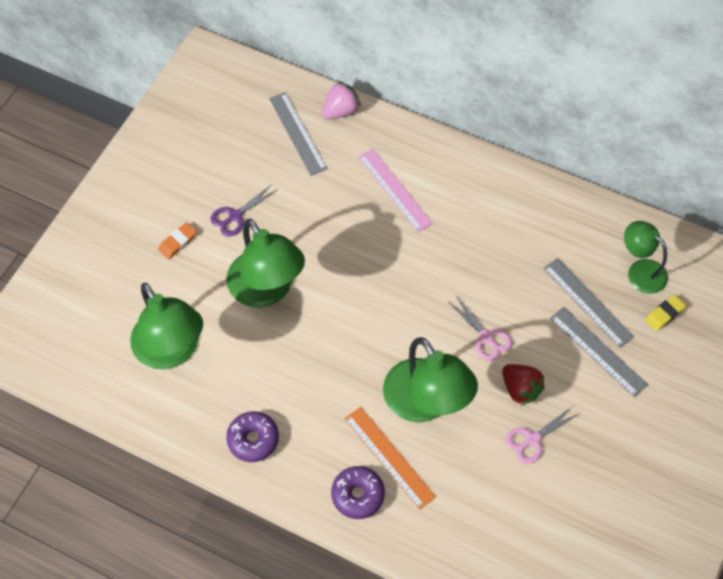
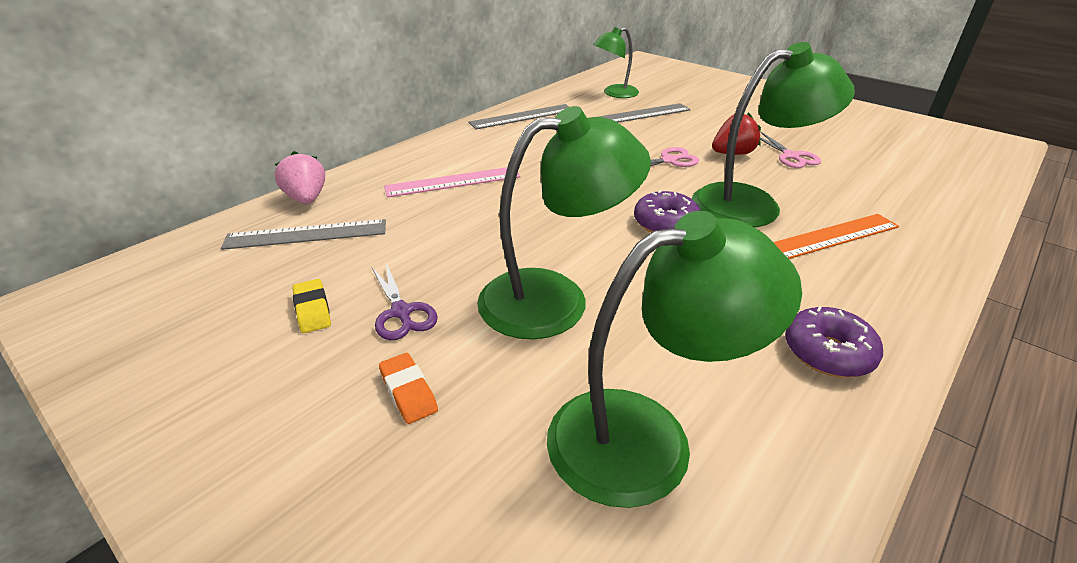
camera: 75 degrees left, 25 degrees down
(358, 495) = (894, 267): purple donut -> purple donut (665, 224)
(597, 351) = (692, 118): grey ruler -> grey ruler (522, 117)
(664, 314) = (660, 92): yellow eraser -> yellow eraser (312, 310)

